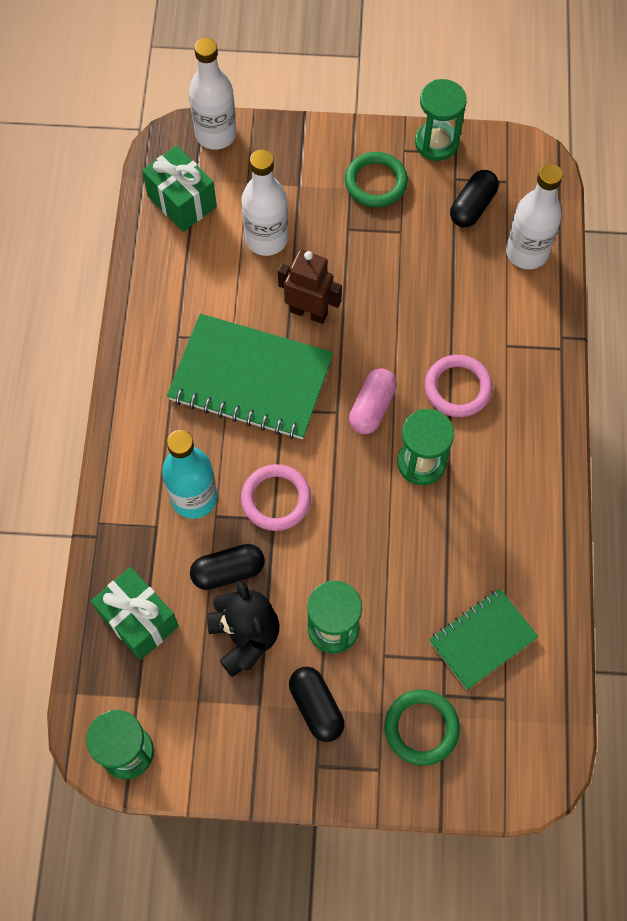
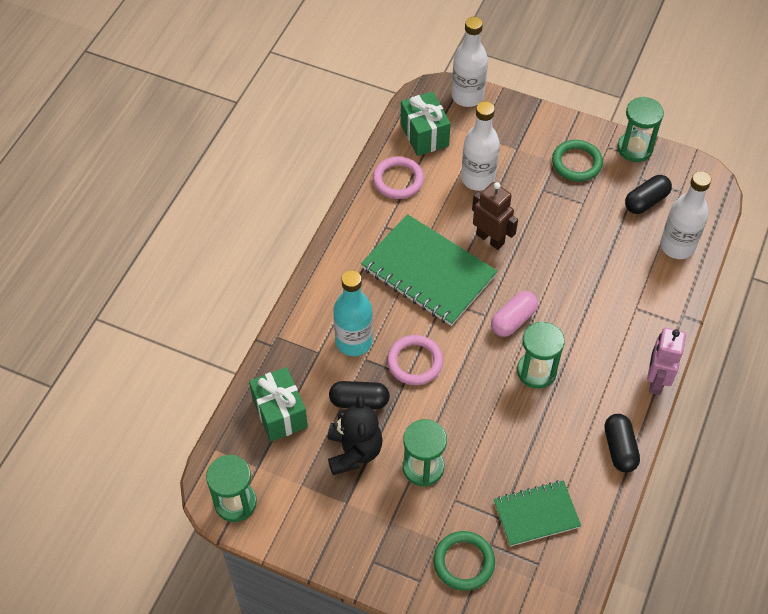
camera: 20 degrees right, 10 degrees down
(316, 707) = (388, 519): black capsule -> black capsule (619, 448)
(457, 388) = (585, 327): pink ring -> pink ring (398, 180)
(560, 428) = (656, 380): none -> pink robot

